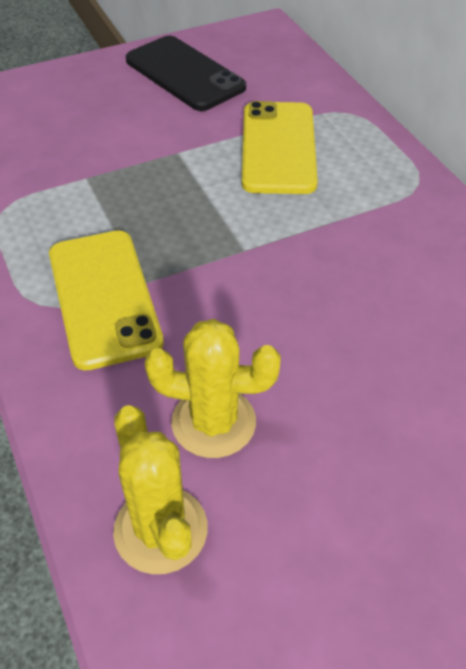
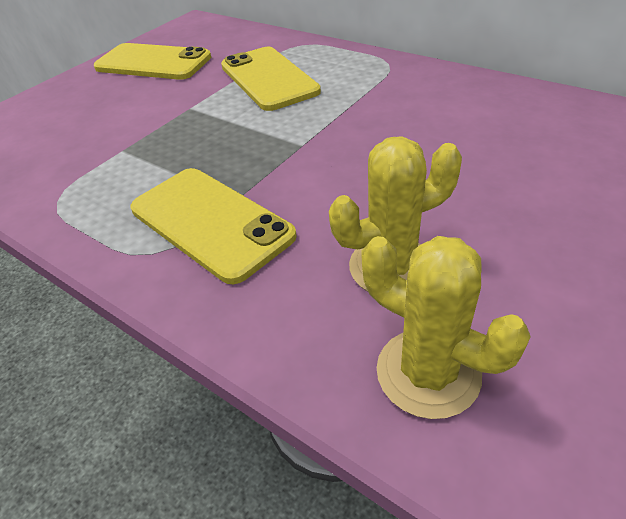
camera: 25 degrees left, 5 degrees down
(184, 74) = (153, 63): black phone -> yellow phone

